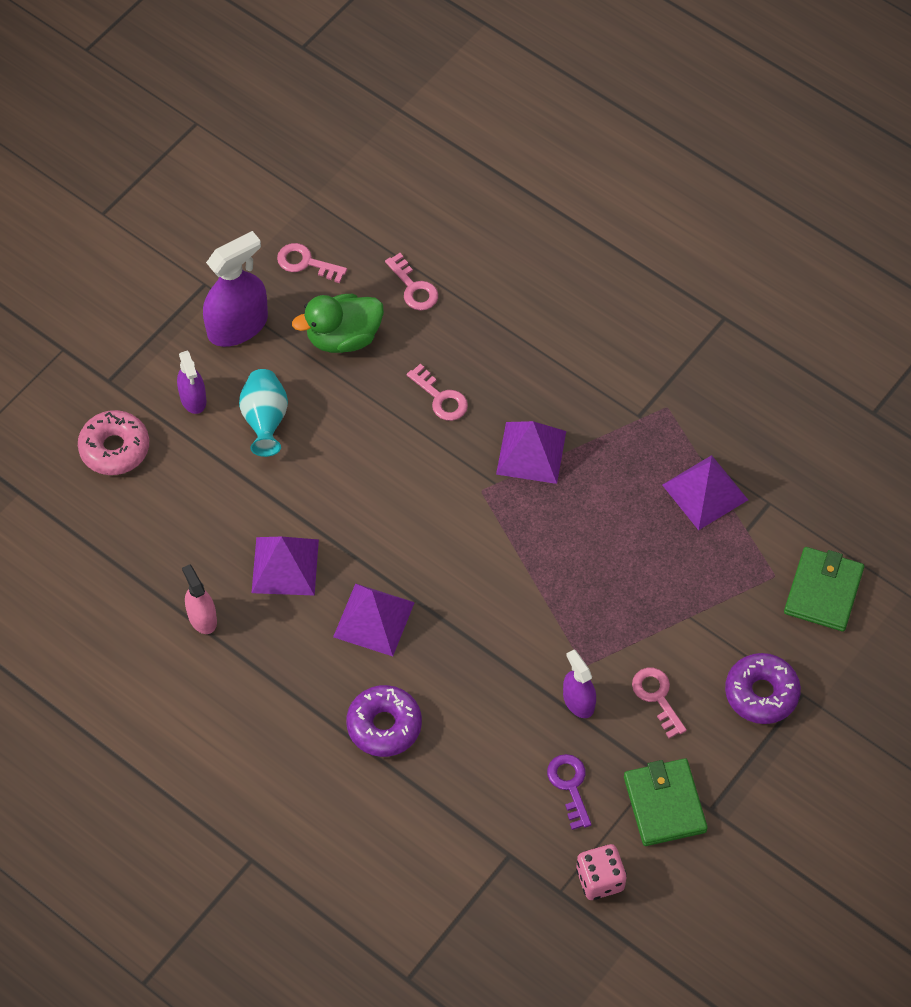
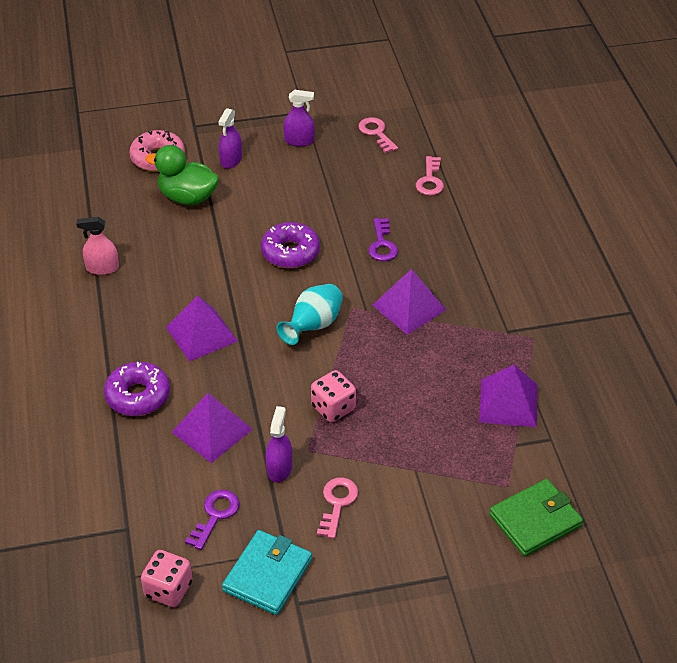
camera: 40 degrees right, 15 degrees down
(202, 618) = (102, 268): pink spray bottle -> pink spray bottle turned 105 degrees counterclockwise
(237, 326) = (299, 141): purple spray bottle -> purple spray bottle, size x0.57
(265, 421) = (259, 194): turquoise vase -> turquoise vase (313, 326)
(285, 566) = (182, 272): purple pyramid -> purple pyramid (212, 430)
(343, 337) = (356, 180): green duck -> green duck (187, 197)
(441, 398) = (382, 245): pink key -> purple key
(565, 608) = (333, 408): none -> pink dice
(664, 804) = (267, 575): green wallet -> turquoise wallet
(761, 693) = (417, 554): purple donut -> purple donut (290, 252)

